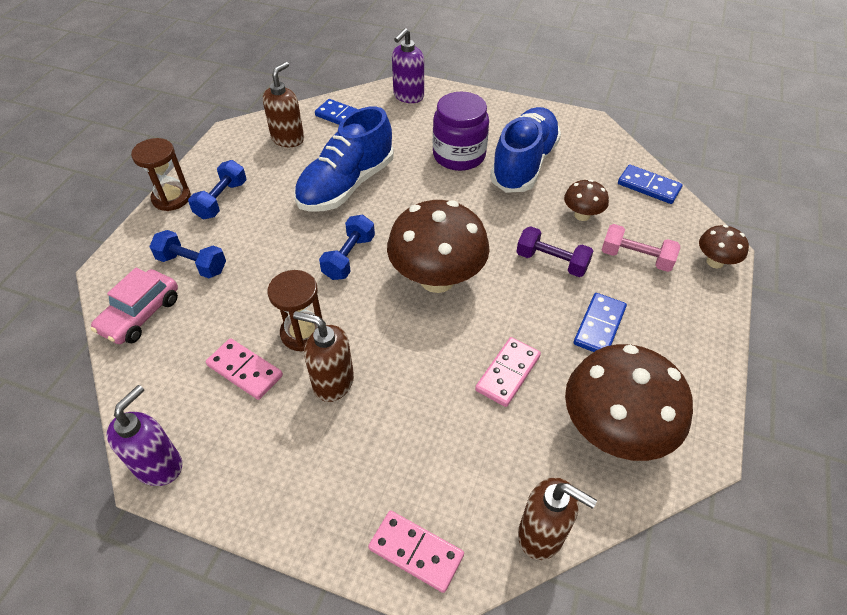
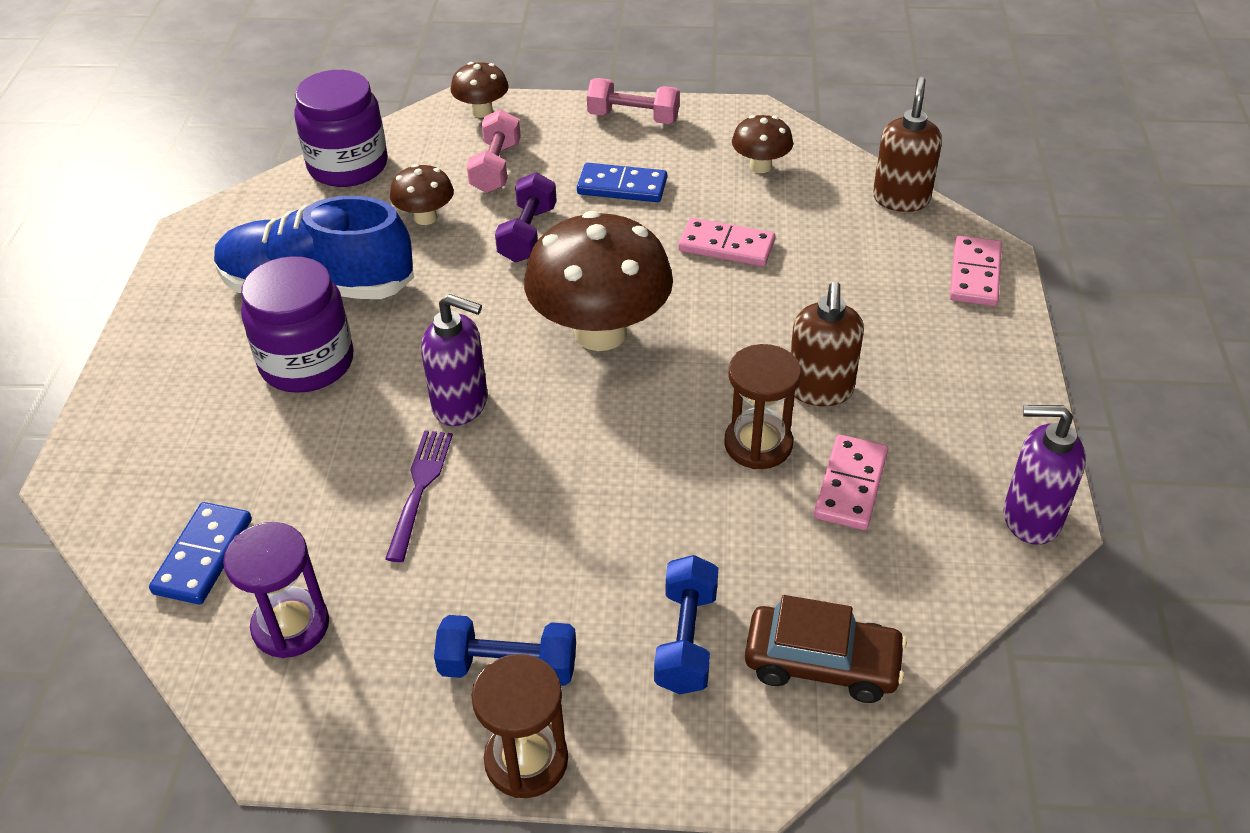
camera: 105 degrees left, 5 degrees down
(140, 315) = (822, 663): pink car -> brown car
(288, 139) = (291, 626): brown soap dispenser -> purple hourglass
(346, 185) = (419, 488): blue shoe -> purple fork
(349, 257) = (593, 436): blue dumbbell -> none
(408, 96) = (120, 470): purple soap dispenser -> purple soap dispenser (461, 404)
(613, 431) = (760, 166): brown mushroom -> brown mushroom, size x0.48
(648, 186) = (348, 166): blue domino -> purple jar
(700, 356) = (633, 118): none -> pink dumbbell

